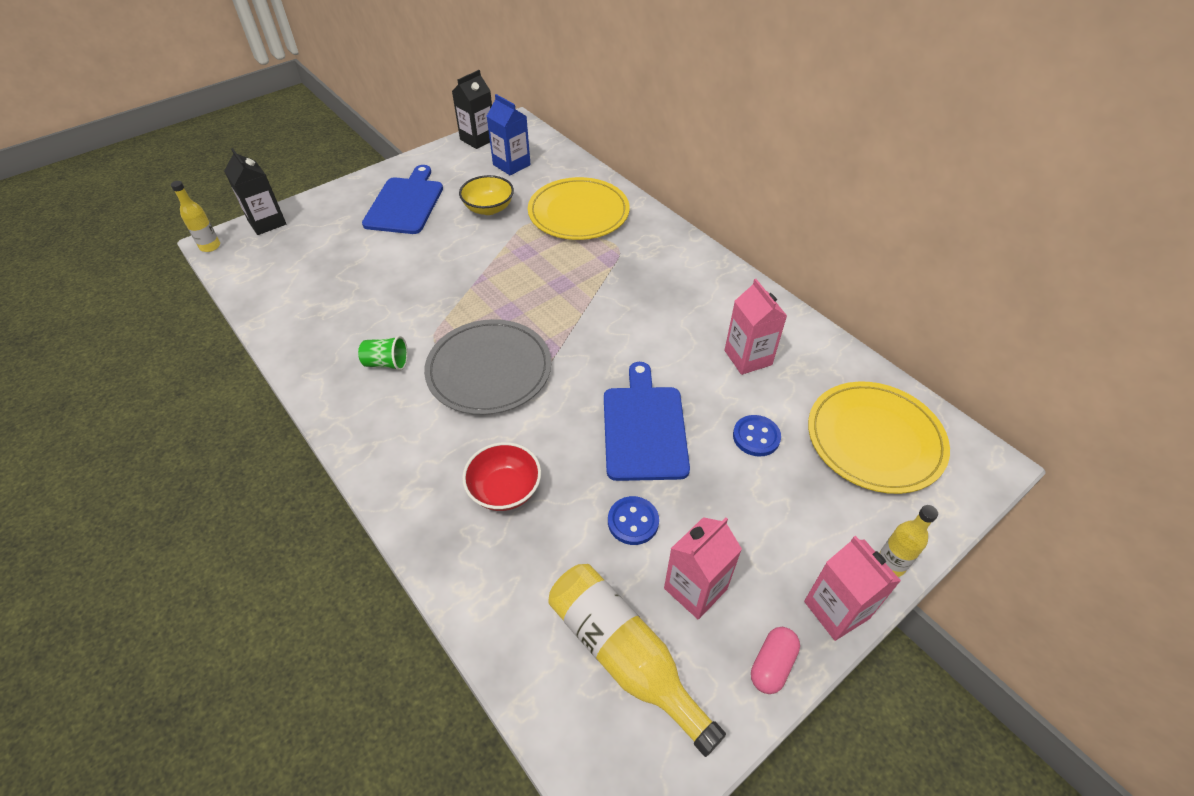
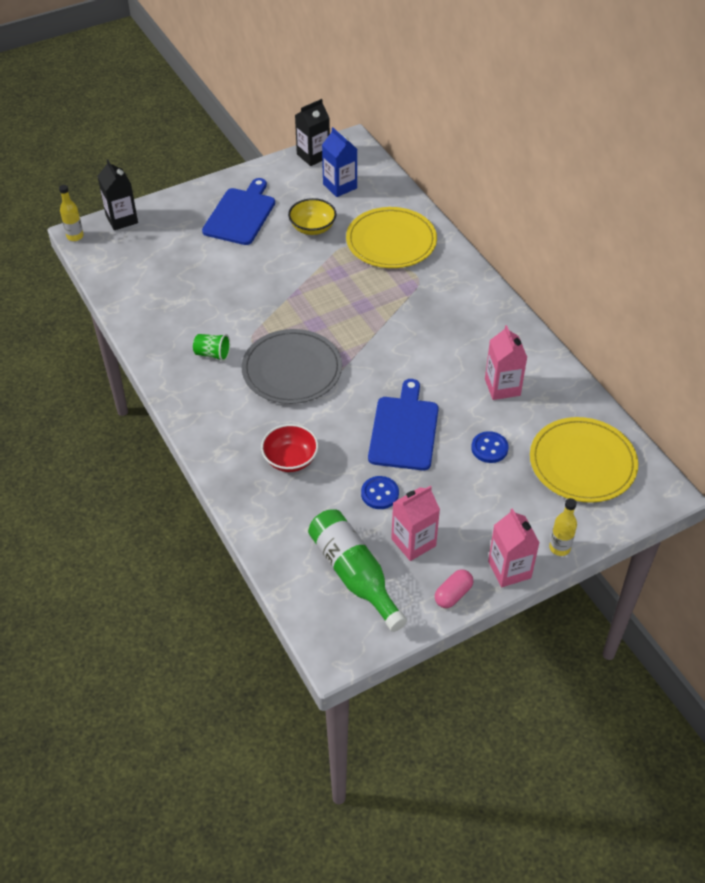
camera: 10 degrees right, 0 degrees up
(624, 656) = (354, 574): yellow bottle -> green bottle

